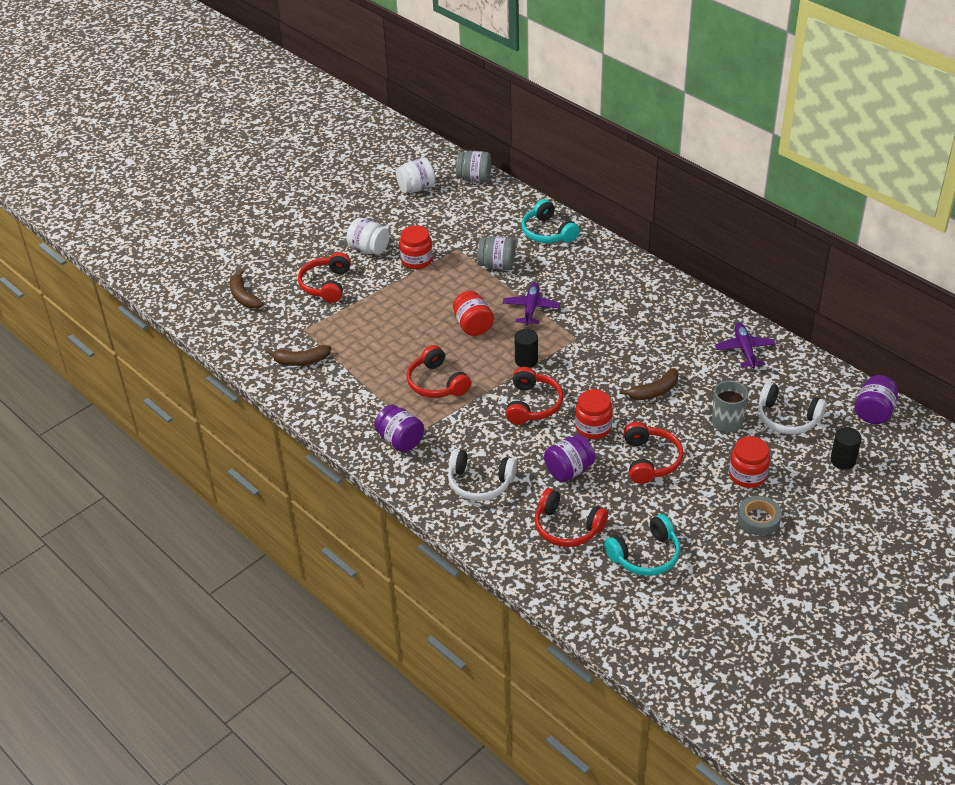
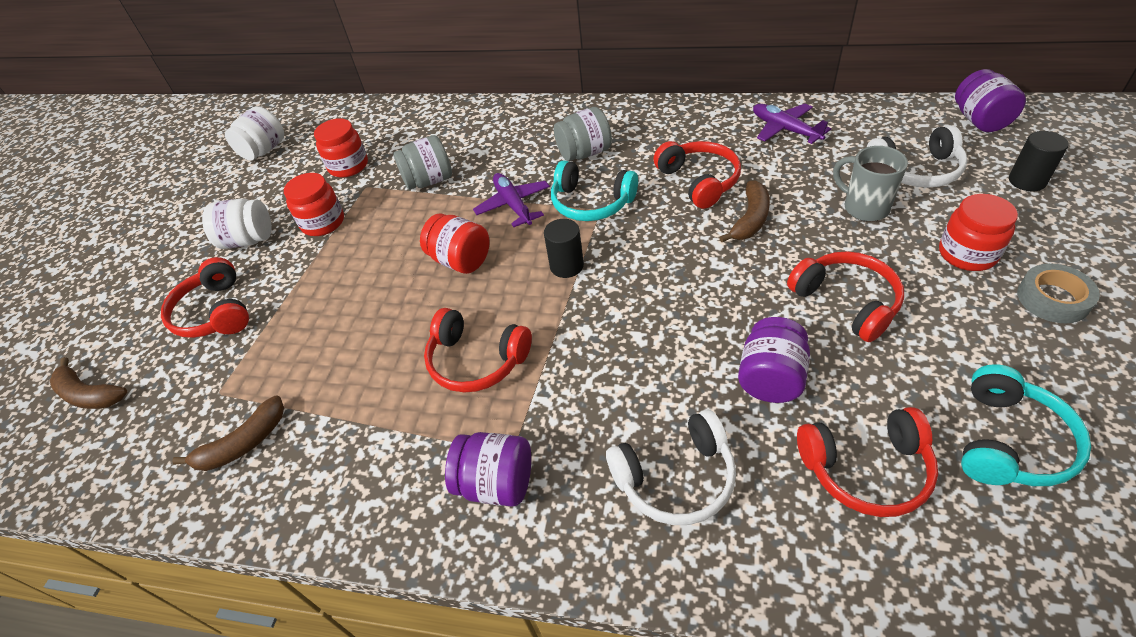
camera: 30 degrees left, 5 degrees up
(474, 178) = (327, 113): grey jar -> grey jar (585, 153)
(532, 404) = (630, 316): red headphones -> red headphones (699, 181)
(547, 232) = (457, 124): turquoise headphones -> turquoise headphones (591, 203)
(593, 427) = (734, 301): red jar -> red jar (348, 166)

